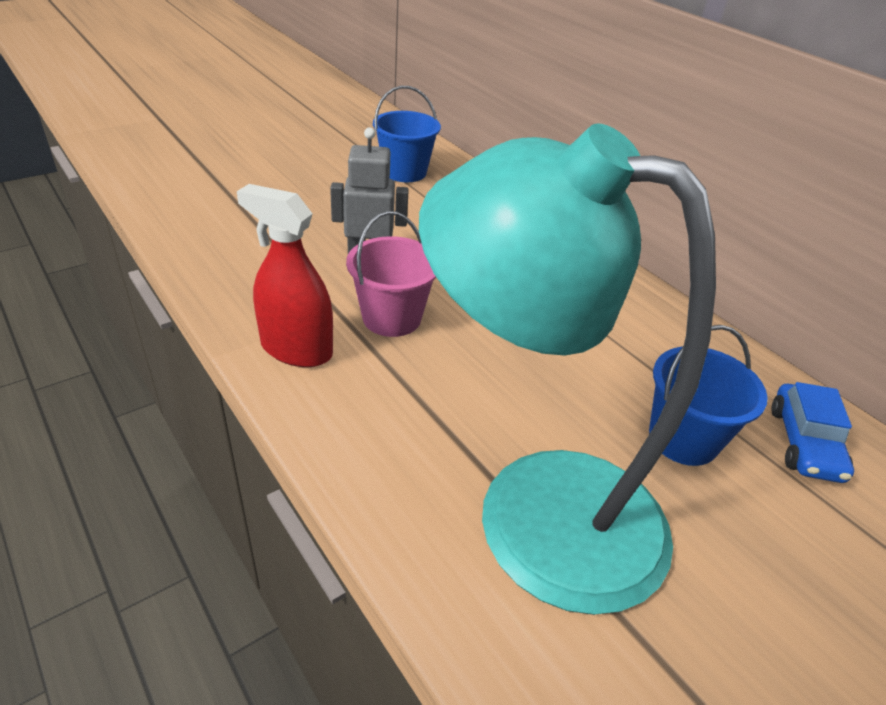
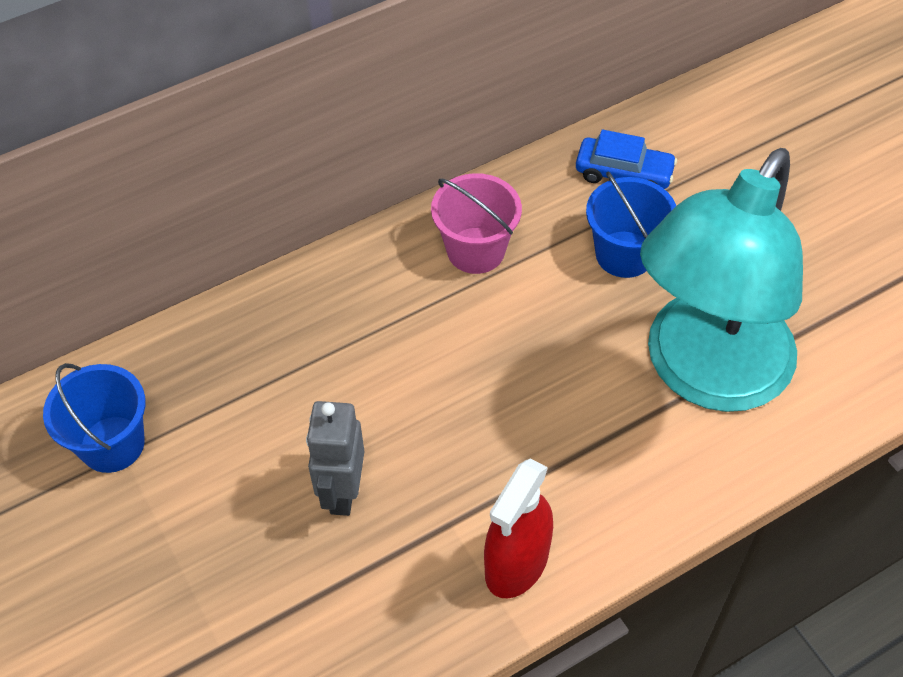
camera: 80 degrees left, 15 degrees up
(391, 318) = (461, 470): pink bucket -> pink bucket (476, 250)

